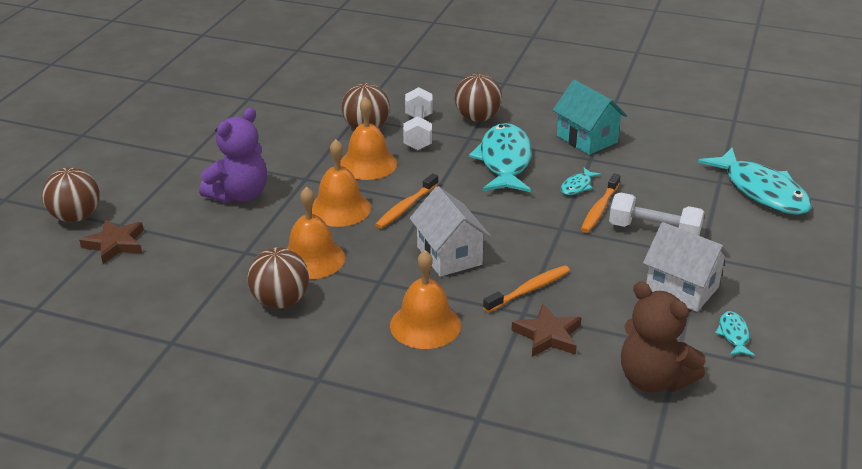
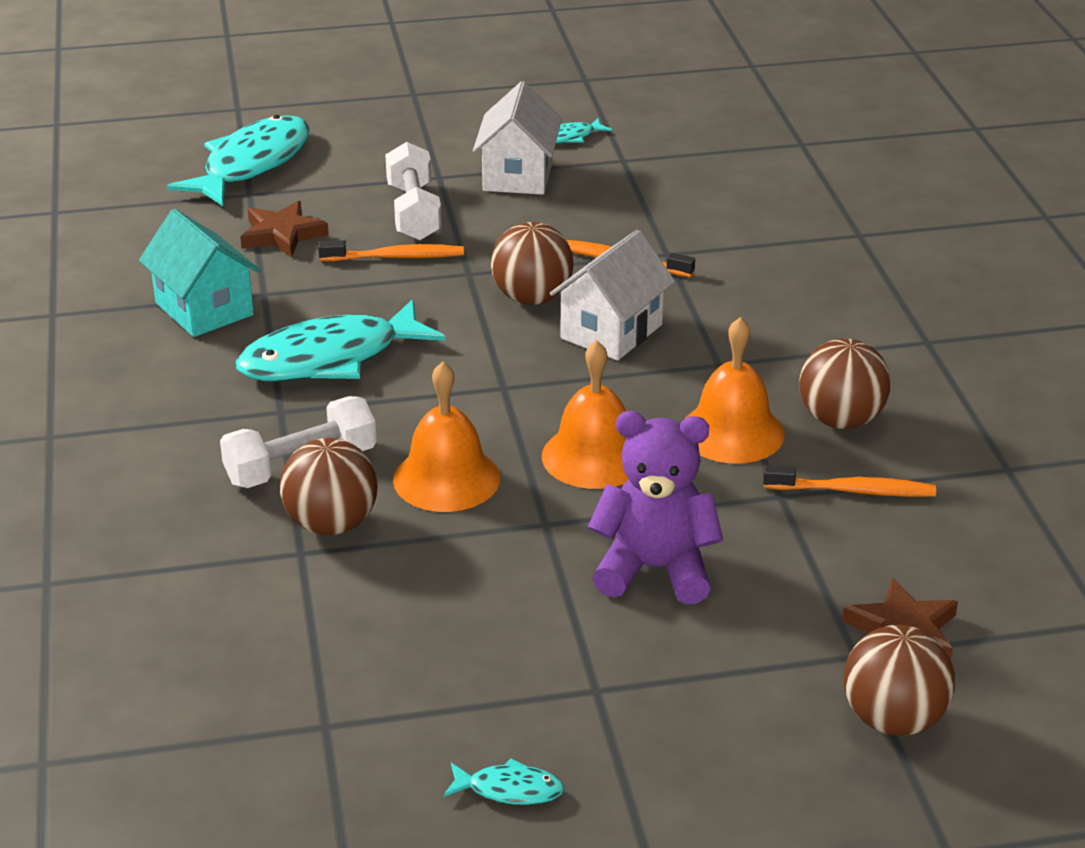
camera: 120 degrees left, 0 degrees up
(406, 207) = (533, 401): orange toothbrush -> orange toothbrush (853, 491)
(425, 325) = (760, 306): orange bell -> none
(477, 118) = (208, 422): brown ball -> brown ball (532, 298)
(548, 335) = (689, 230): brown star -> brown star (282, 235)
(577, 186) = (351, 285): turquoise fish -> turquoise fish (509, 790)
(587, 139) = (204, 309): turquoise house -> turquoise house turned 60 degrees counterclockwise
(653, 379) = (689, 163): brown teddy bear -> none

